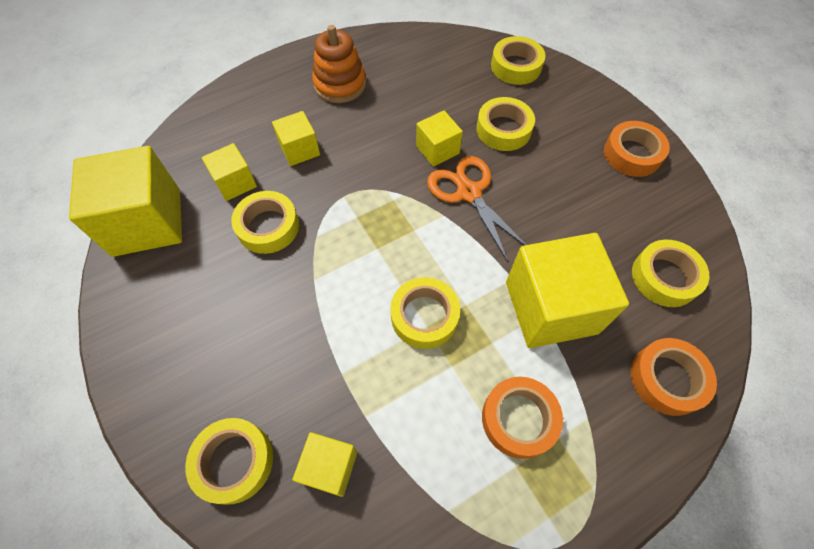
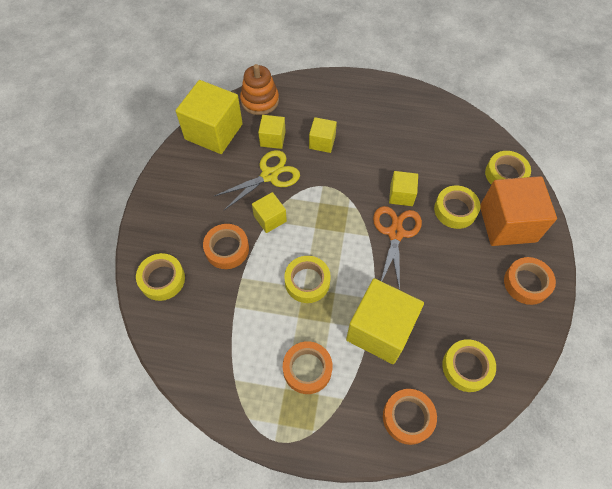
camera: 40 degrees right, 0 degrees up
(268, 227) = (269, 175): yellow tape -> yellow scissors
(291, 352) = (227, 249): none -> orange tape
(330, 467) = (200, 316): yellow cube -> yellow cube (270, 218)
(340, 84) = (380, 116): orange stacking toy -> orange stacking toy (260, 100)
(562, 110) = (507, 223): none -> orange cube

